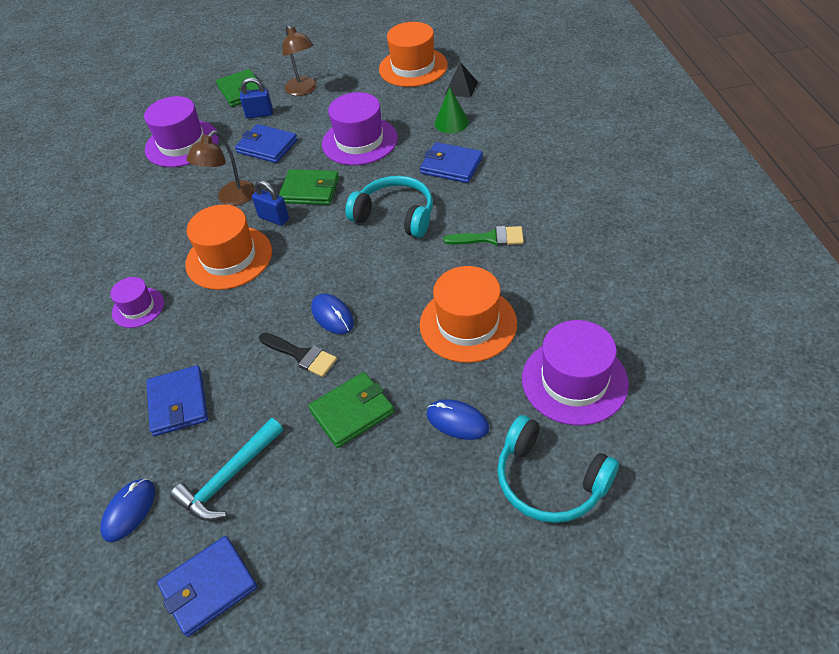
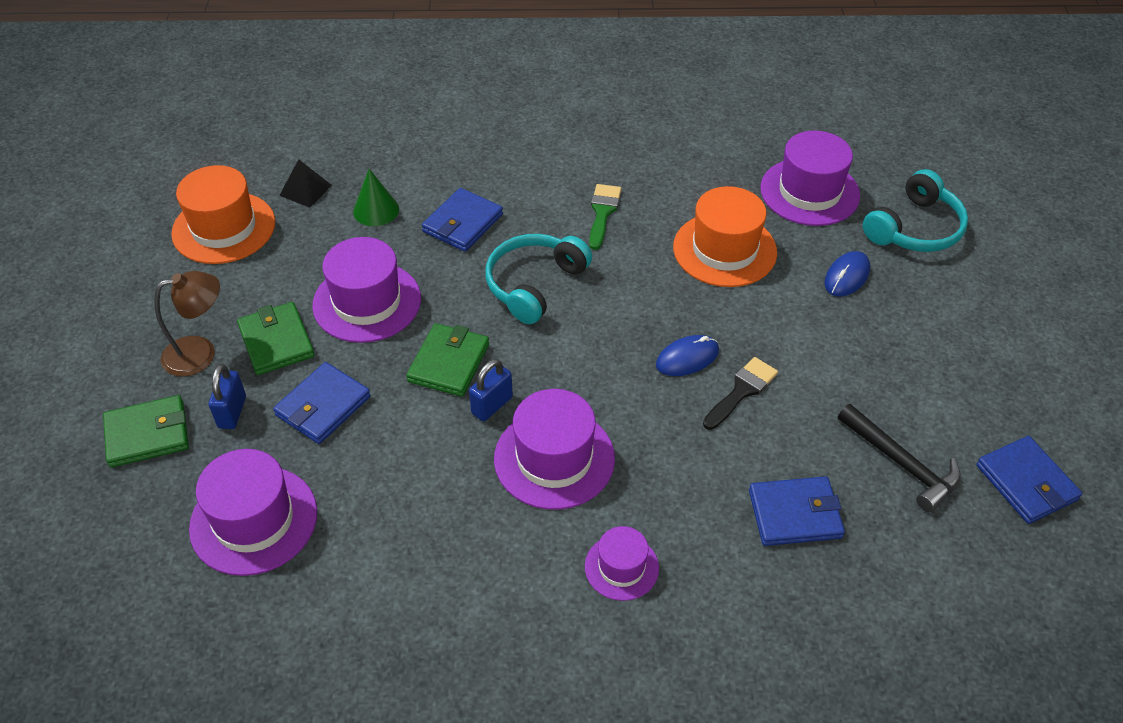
camera: 85 degrees left, 0 degrees up
(129, 511) = (941, 559): blue mouse -> none
(229, 258) = (554, 458): orange hat -> purple hat
(229, 477) = (901, 463): turquoise hammer -> black hammer
(231, 198) = (428, 454): brown lamp -> none
(352, 412) = (826, 353): green wallet -> green wallet (276, 341)

